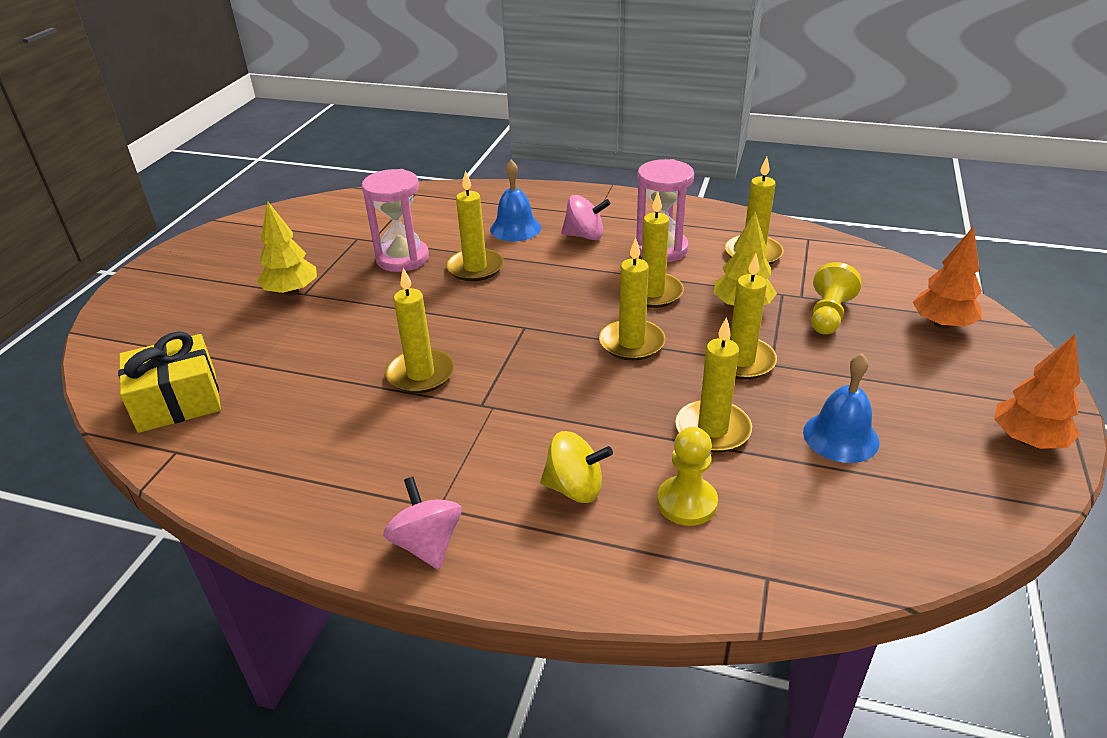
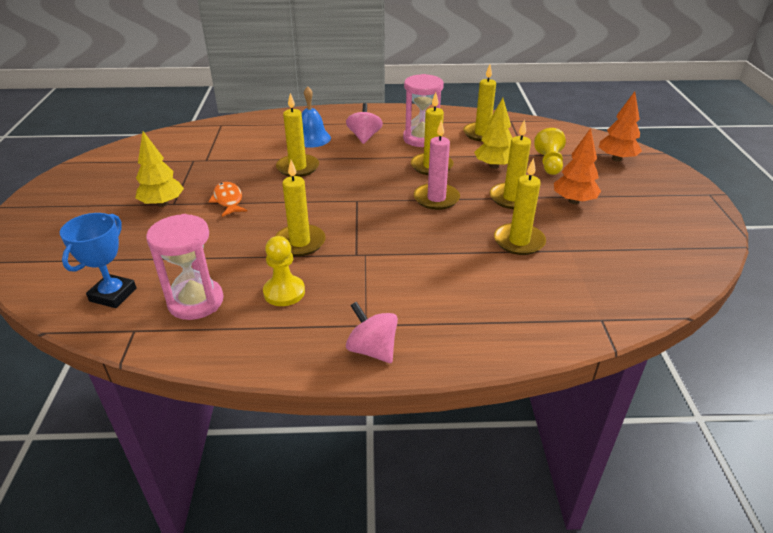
camera: 20 degrees left, 0 degrees up
(178, 401) = (113, 295): yellow gift -> blue trophy
(368, 300) = (228, 200): none -> orange fish
(402, 258) = (238, 169): pink hourglass -> pink hourglass (196, 301)
(575, 488) = (452, 293): yellow spinning top -> none
(585, 236) = (364, 137): pink spinning top -> pink spinning top turned 75 degrees counterclockwise
(631, 343) = (436, 199): yellow candle -> pink candle
(687, 502) = (528, 287): yellow pawn -> yellow pawn (284, 292)
(840, 436) = (597, 231): blue bell -> none
(1028, 440) = (698, 214): orange tree -> orange tree (573, 201)

